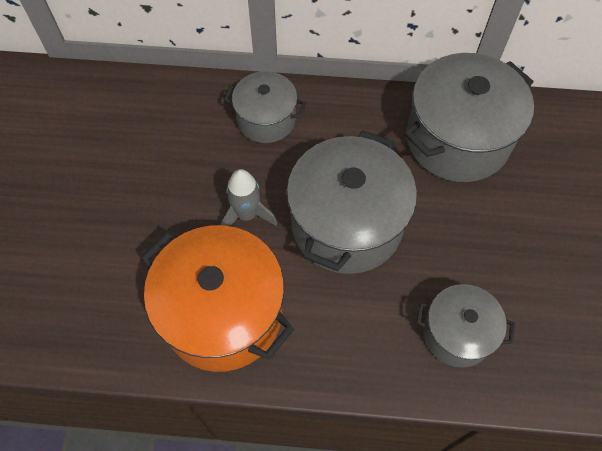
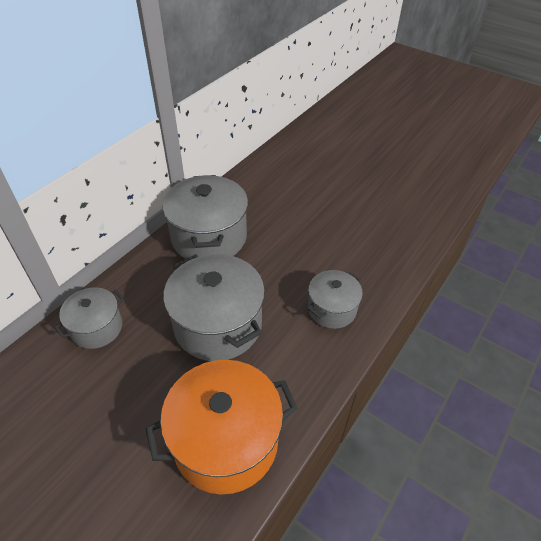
camera: 60 degrees left, 15 degrees down
(247, 214) = (160, 382): grey rocket -> none

